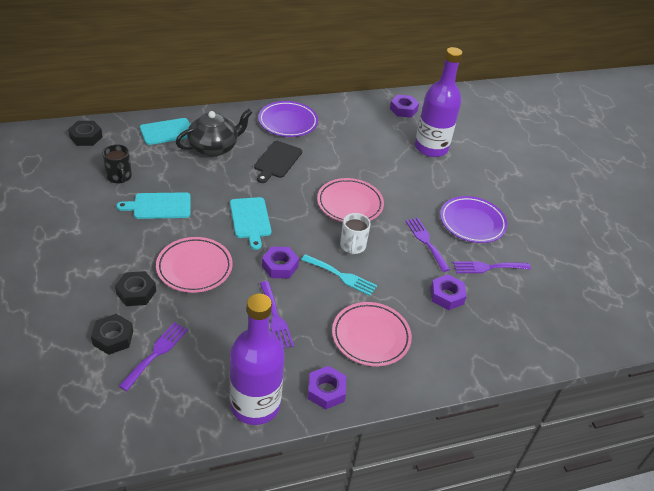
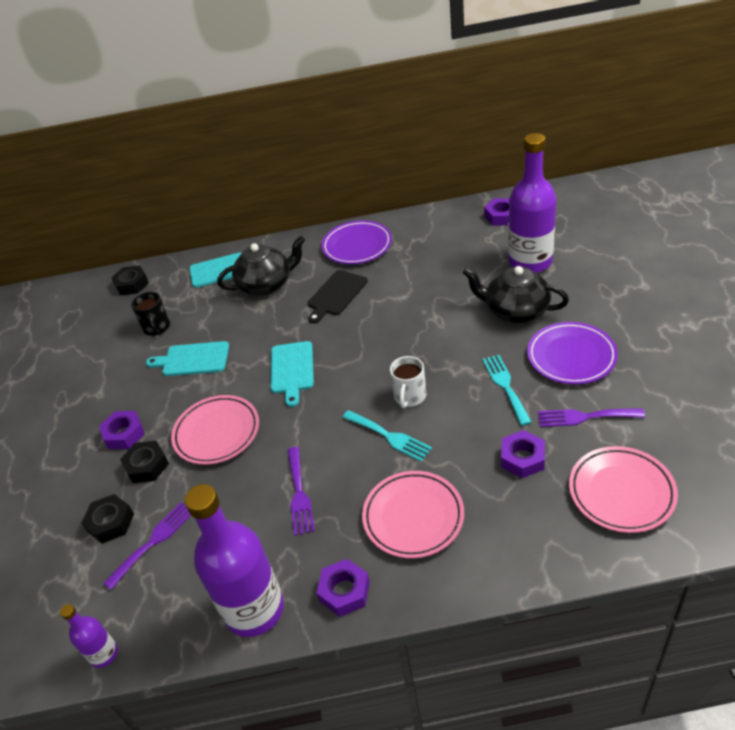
camera: 20 degrees right, 0 degrees up
(131, 441) = (104, 654): none -> purple bottle
(280, 266) = (316, 427): purple nut -> purple nut (124, 434)
(350, 204) = (415, 342): pink plate -> pink plate (621, 492)
(425, 185) = (515, 311): none -> black teapot
(426, 242) = (505, 386): purple fork -> turquoise fork

